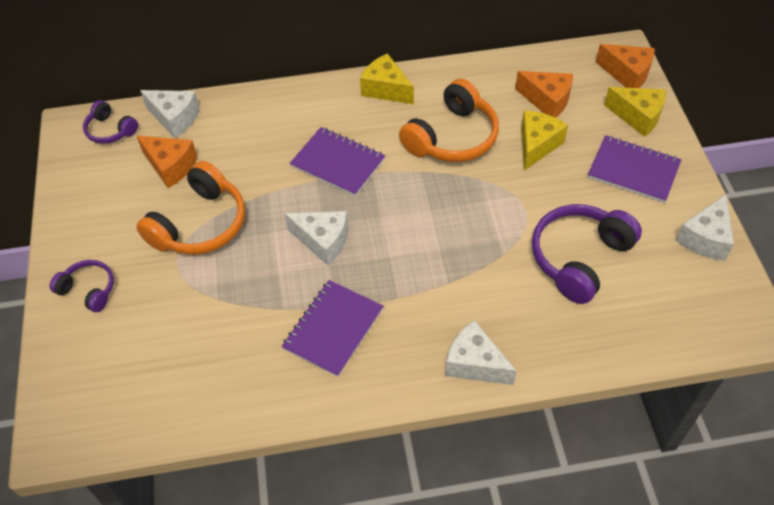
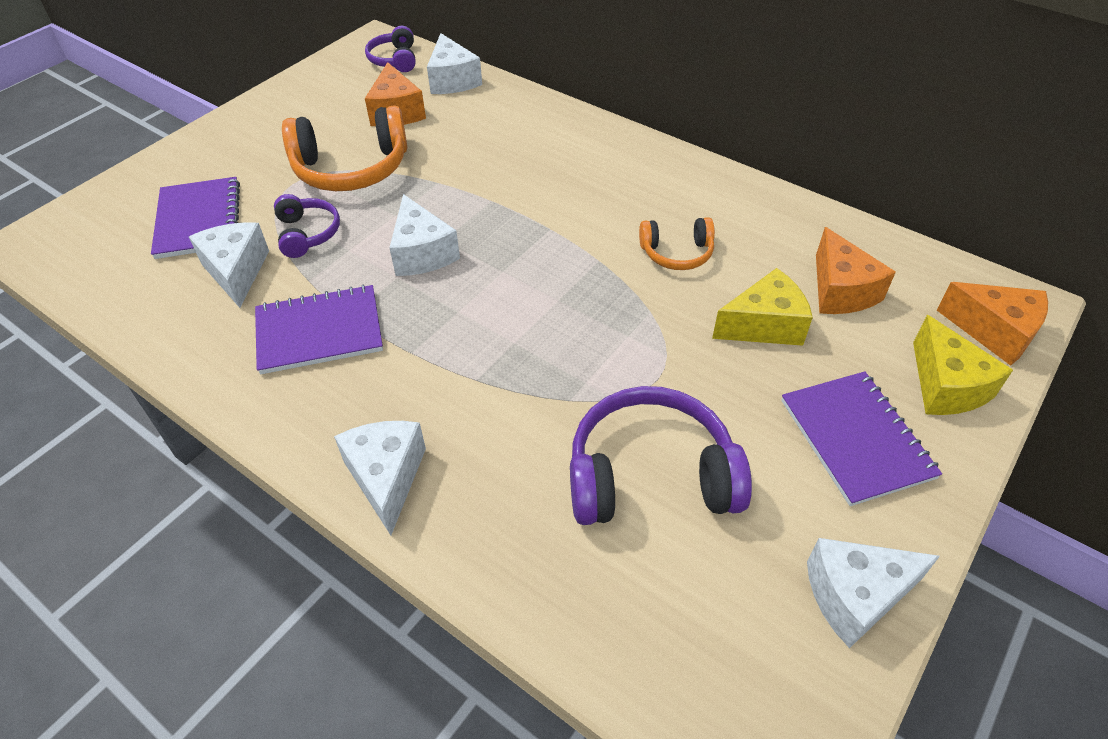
camera: 45 degrees right, 5 degrees down
(88, 290) = (210, 157): purple headphones -> purple headphones (307, 234)
(230, 340) = (236, 272): none -> white cheese
(338, 163) = (531, 200): purple notebook -> purple notebook (199, 220)
(385, 89) = (669, 169): yellow cheese -> none
(452, 137) = (677, 253): orange headphones -> orange headphones, size x0.55
(627, 74) = (994, 332): orange cheese -> orange cheese turned 45 degrees counterclockwise

